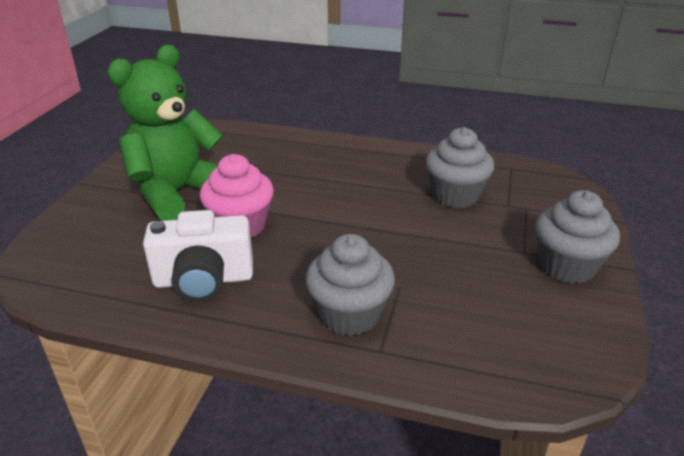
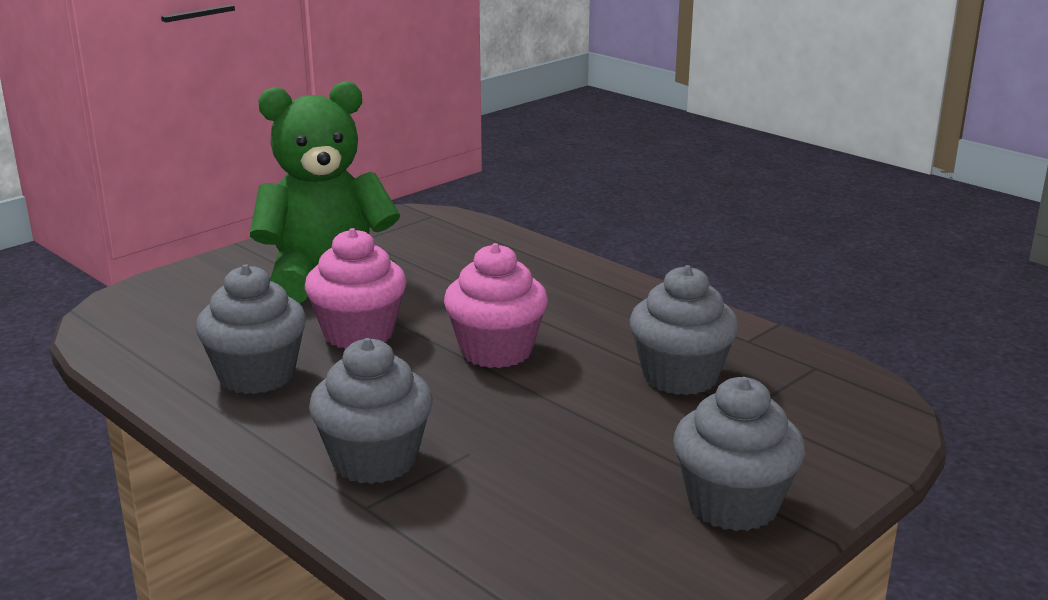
camera: 30 degrees right, 10 degrees down
(203, 280) = (257, 375): white camera -> grey cupcake
(339, 211) = (496, 351): none -> pink cupcake

